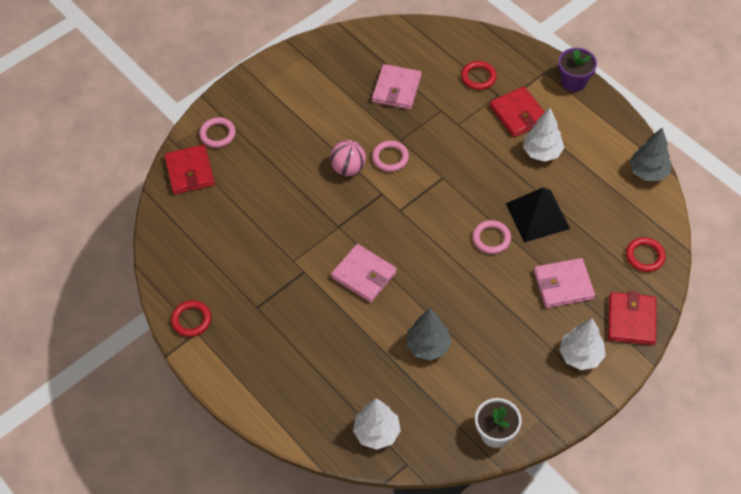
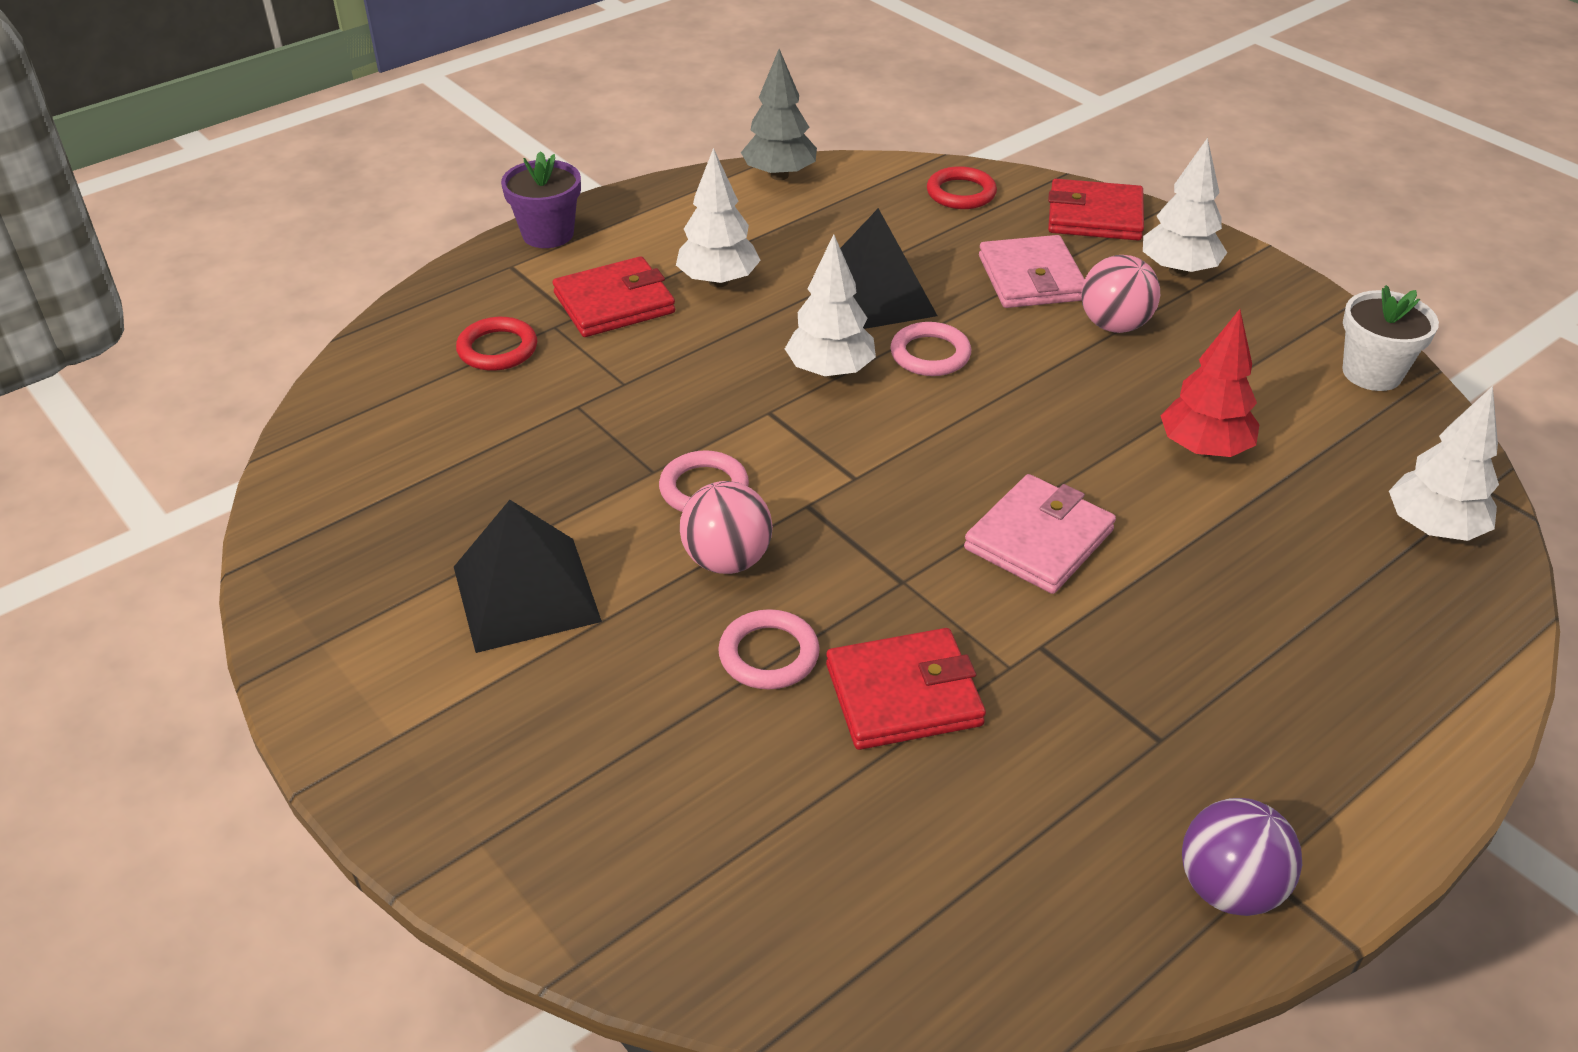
camera: 90 degrees left, 15 degrees down
(190, 172) = (700, 914): red wallet -> red wallet (903, 694)
(191, 320) = (1229, 888): red ring -> purple ball
(217, 134) = (564, 844): pink ring -> pink ring (769, 654)
(329, 108) = (526, 594): none -> black pyramid
(396, 89) = (495, 472): pink wallet -> none
(428, 346) = (1204, 449): grey tree -> red tree
(473, 199) = (830, 372): none -> white tree
(525, 319) = (1114, 325): none -> pink ball

